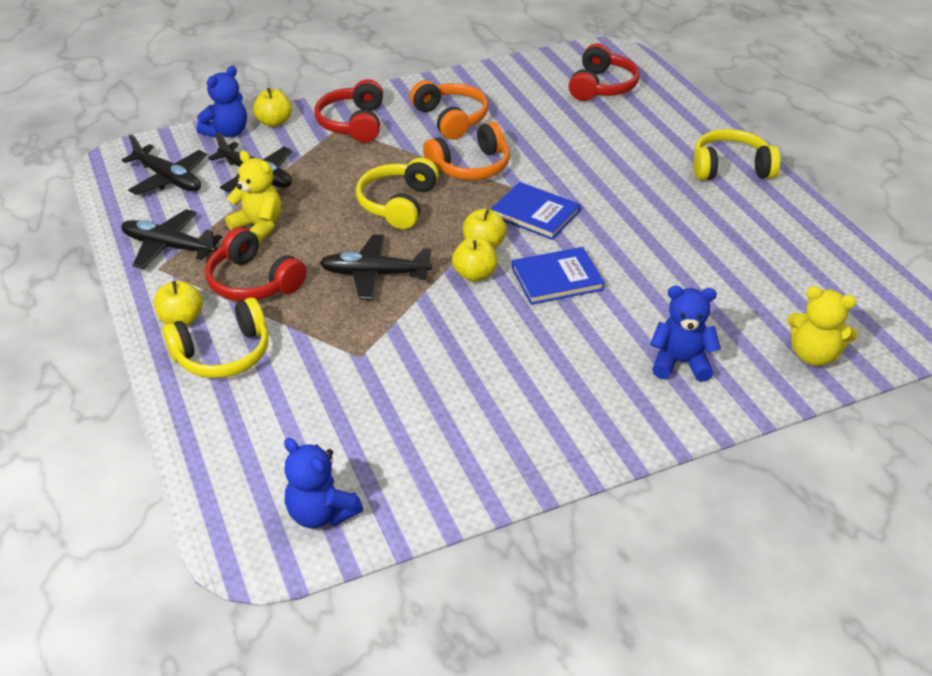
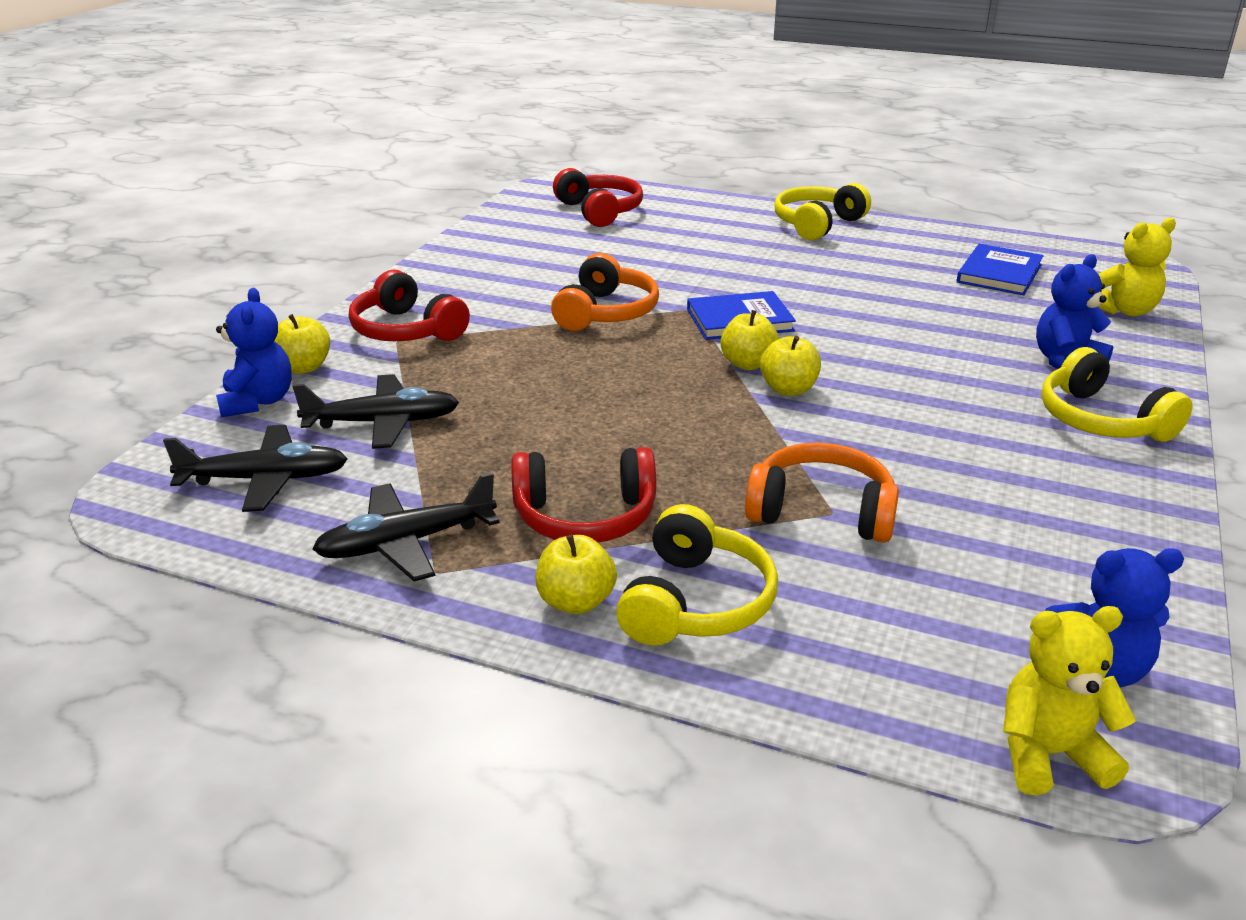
camera: 45 degrees left, 10 degrees down
(258, 226) = (483, 465): yellow teddy bear -> yellow teddy bear (1049, 754)
(375, 274) = (699, 438): black plane -> none
(398, 204) = (597, 372): yellow headphones -> yellow headphones (1101, 420)
(451, 119) = (507, 286): orange headphones -> orange headphones (821, 511)
(557, 278) = (859, 356): blue book -> blue book (999, 273)

